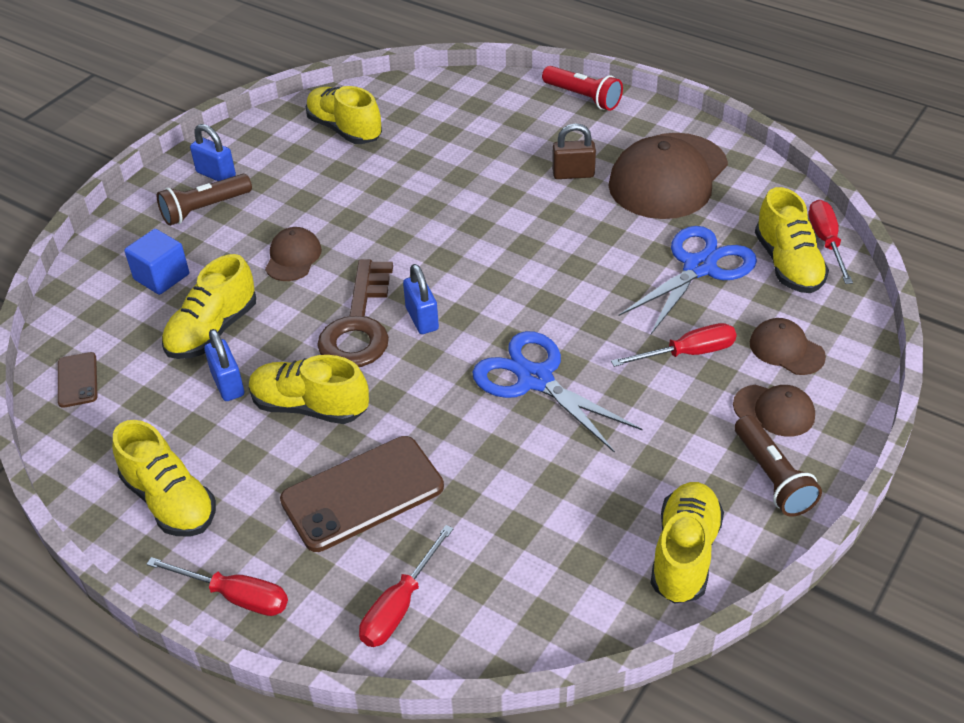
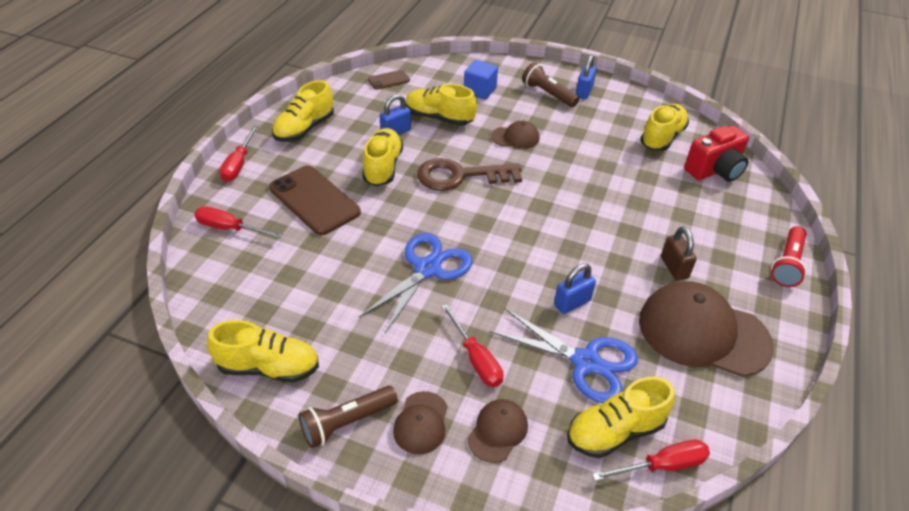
camera: 75 degrees right, 0 degrees up
(421, 105) = (714, 170): none -> red camera
(422, 319) = (474, 204): blue padlock -> blue padlock (572, 303)

